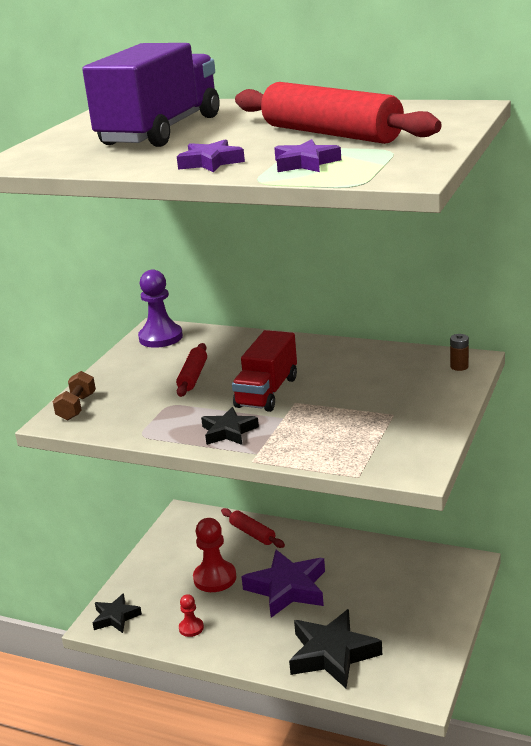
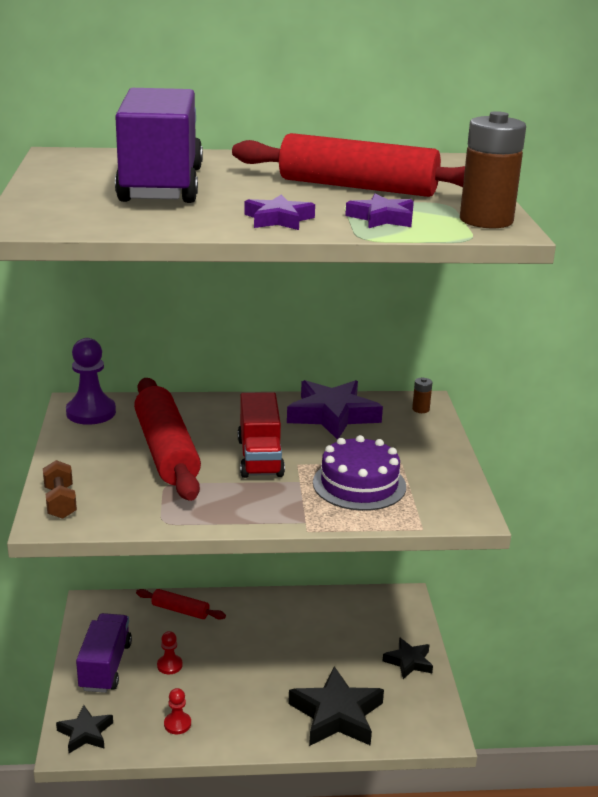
camera: 30 degrees left, 0 degrees up
(163, 567) = (105, 666): none -> purple truck
(193, 376) = (166, 451): red rolling pin -> red rolling pin, size x2.03
(215, 578) = (169, 665): red pawn -> red pawn, size x0.54
(229, 431) = (256, 504): black star -> black star (409, 662)
(287, 588) = (252, 659): purple star -> purple star (332, 415)
(335, 428) = (359, 484): none -> purple cake
(404, 167) = (486, 220): none -> brown battery

